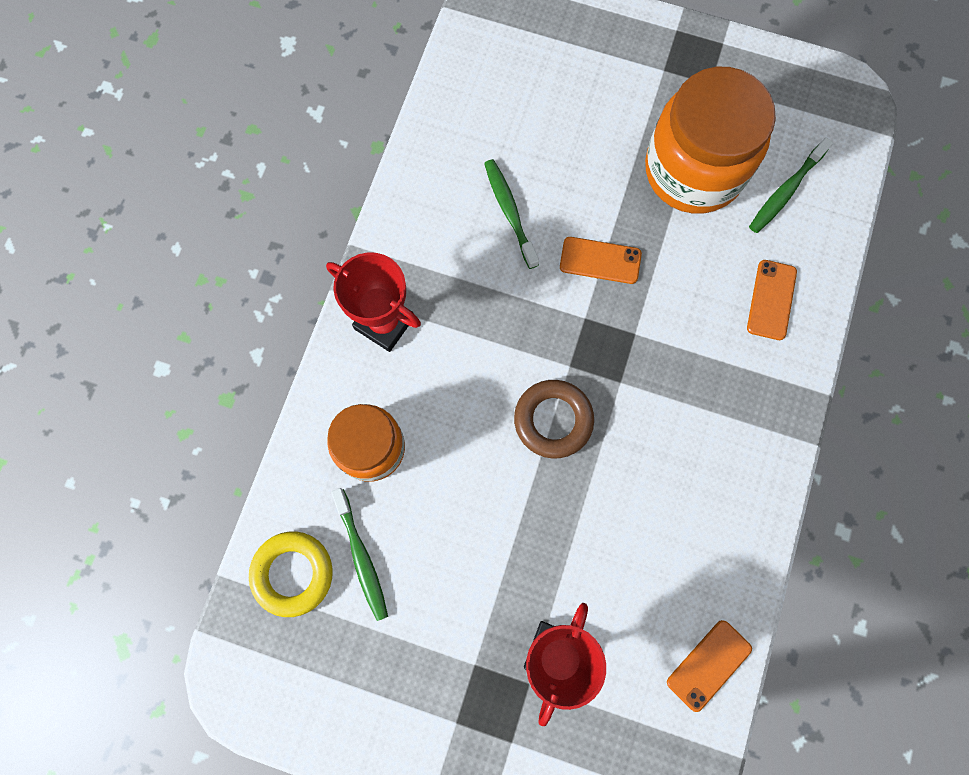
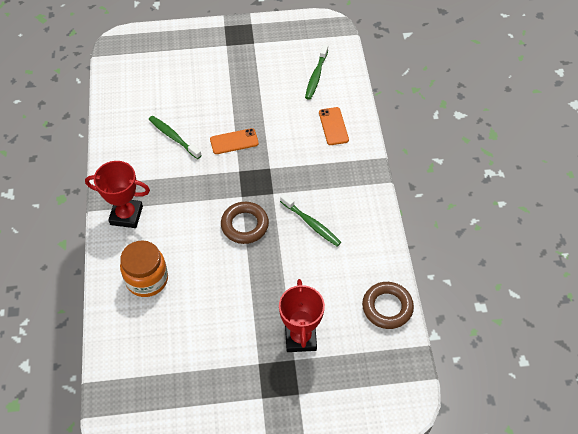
camera: 25 degrees left, 20 degrees down
(293, 573) = (129, 362): yellow ring -> none
(361, 556) = (166, 336): green toothbrush -> green toothbrush (311, 223)
(693, 170) = (264, 83): orange jar -> none
(708, 665) = (387, 307): orange phone -> brown ring

